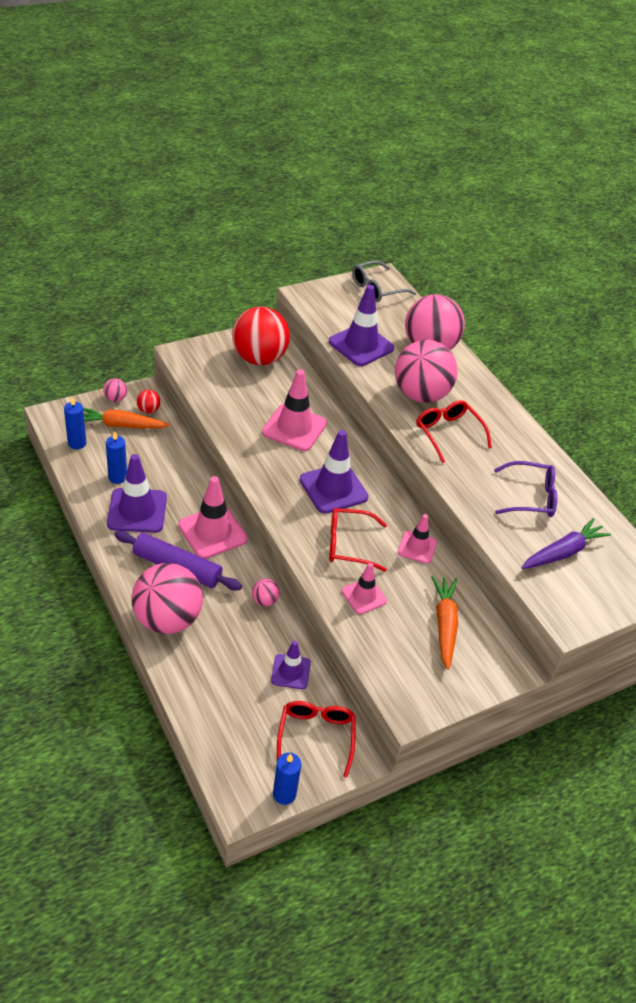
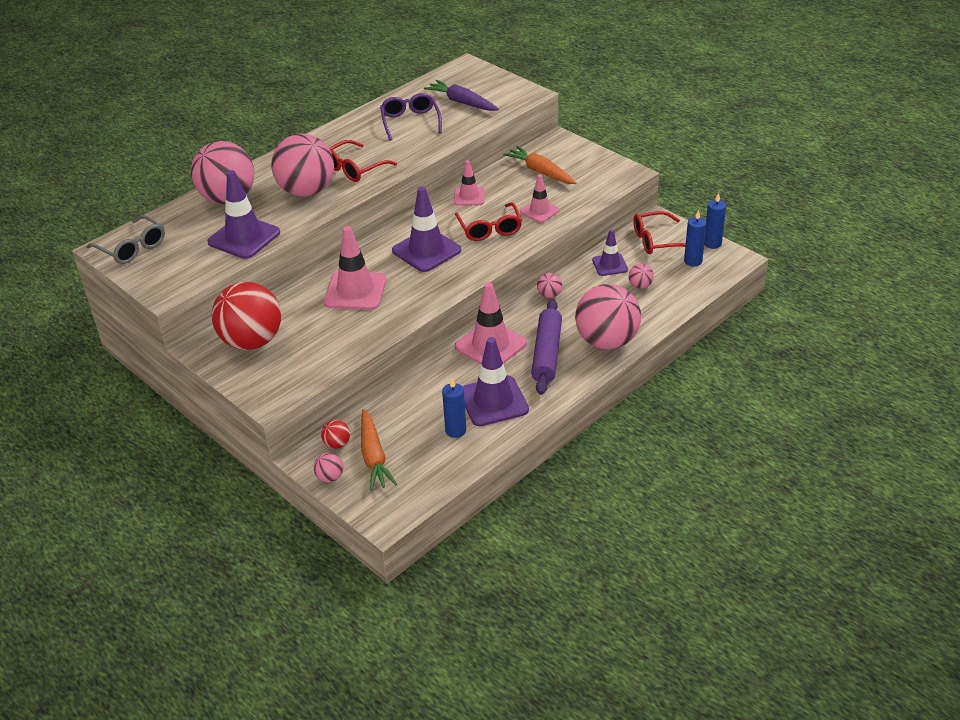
camera: 100 degrees left, 5 degrees down
(77, 443) = (421, 480): blue candle -> blue candle (693, 261)
(240, 684) = (640, 286): none -> pink ball
(444, 624) = (540, 172): orange carrot -> orange carrot turned 60 degrees clockwise

